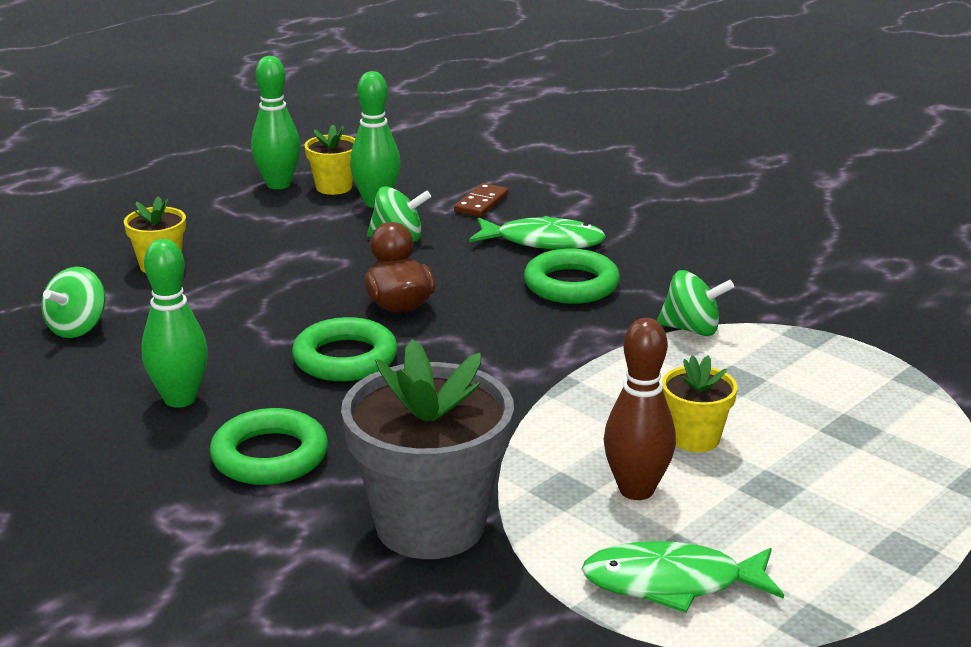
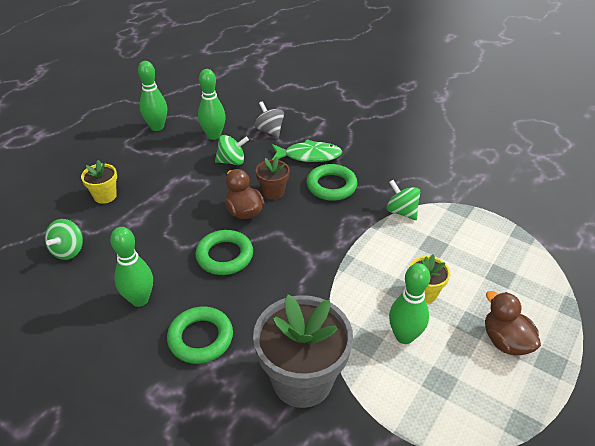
camera: 10 degrees left, 15 degrees up
(334, 187) = (188, 126): yellow flower pot -> none
(460, 284) = (273, 192): none -> brown flower pot
(481, 203) = (269, 130): brown domino -> grey spinning top
(636, 490) = (404, 336): brown bowling pin -> green bowling pin
(672, 583) = (441, 405): green fish -> none
(691, 329) = (401, 212): green spinning top -> green spinning top turned 135 degrees counterclockwise
(826, 515) = (505, 341): none -> brown duck

